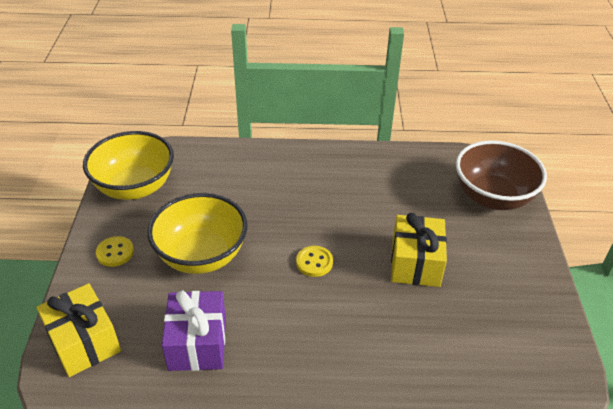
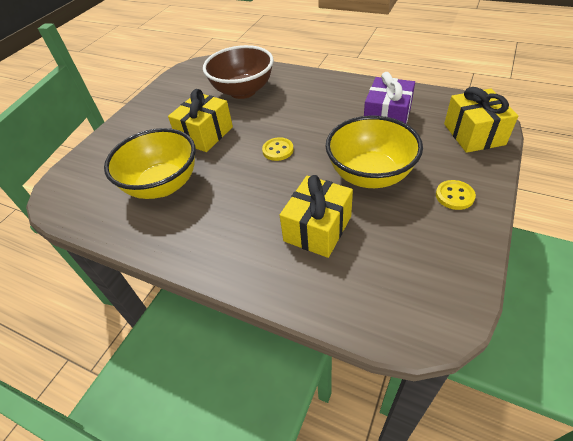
camera: 150 degrees left, 5 degrees up
(135, 187) = (435, 272): yellow bowl -> yellow bowl (163, 185)
(235, 195) = (317, 228): none -> yellow gift
(492, 197) = (95, 168): brown bowl -> brown bowl (243, 91)

